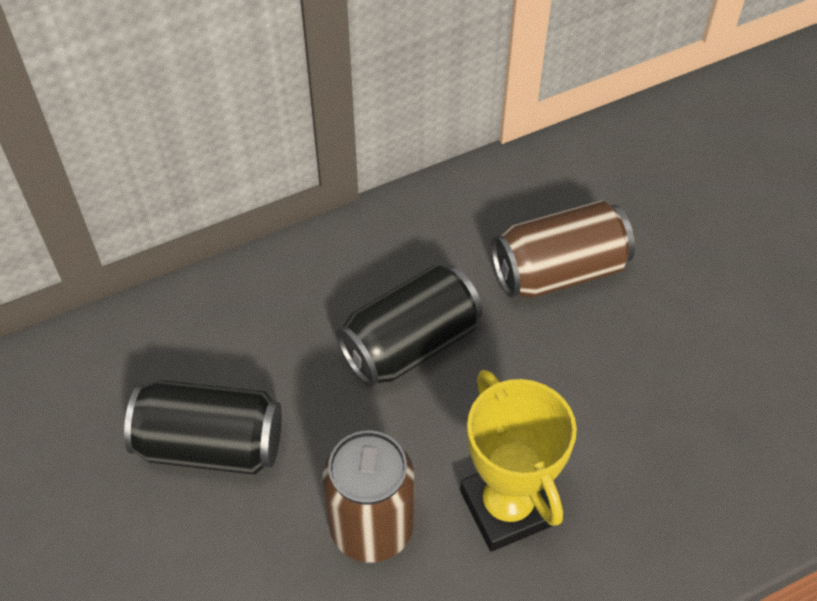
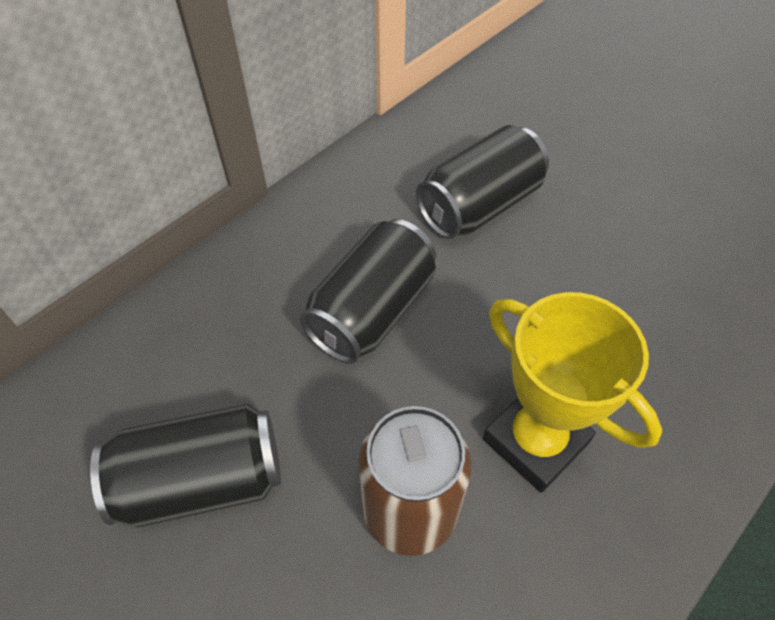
camera: 20 degrees left, 0 degrees up
(558, 271) = (479, 205): brown can -> black can

